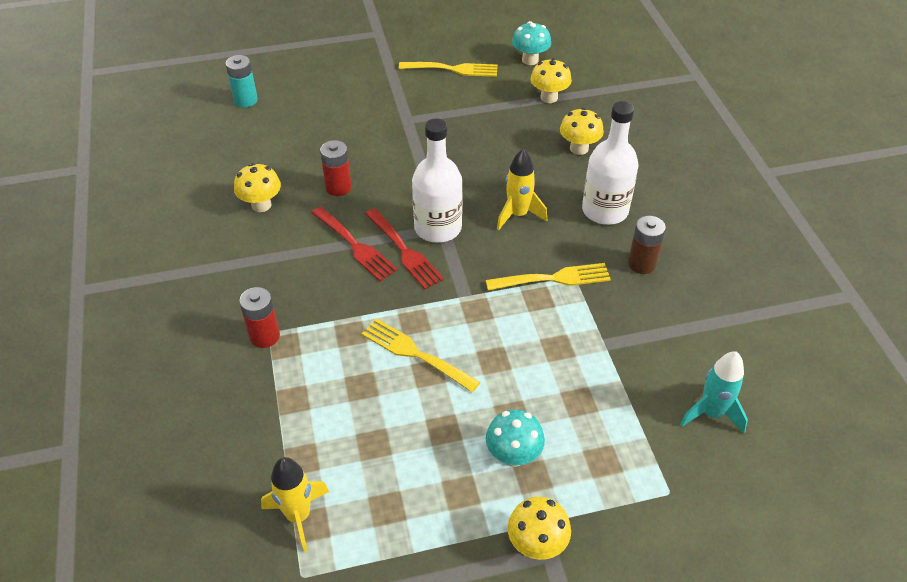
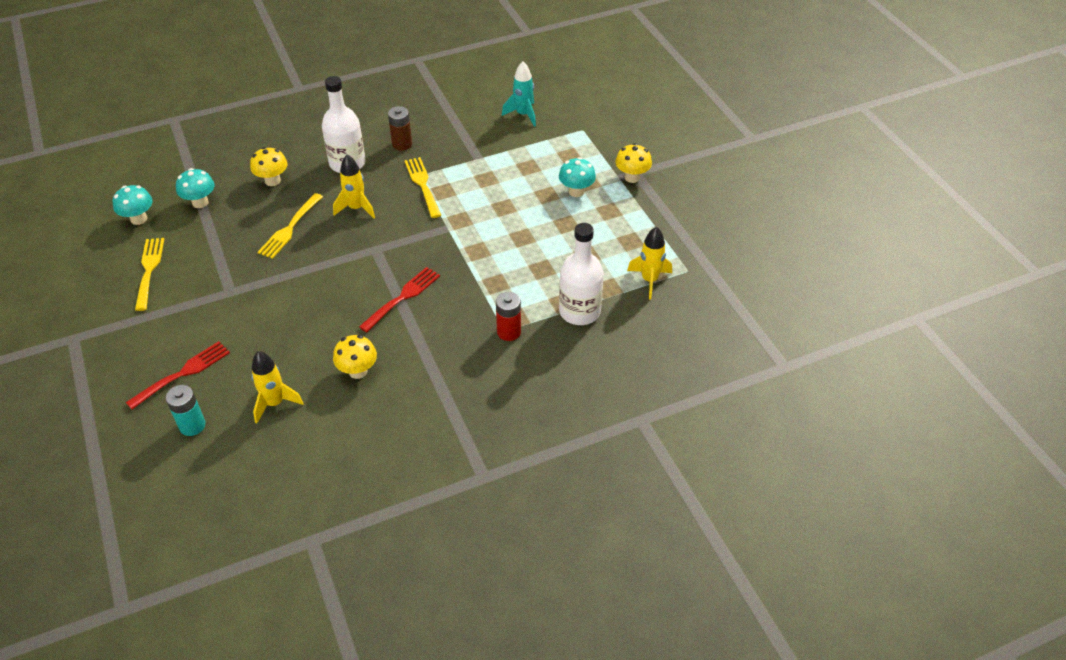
camera: 100 degrees left, 0 degrees up
(247, 148) = (275, 403): none -> yellow rocket
(338, 187) = (330, 322): red battery -> none
(404, 251) = (405, 267): red fork -> red fork (182, 374)
(416, 354) = (507, 245): yellow fork -> yellow fork (290, 228)
(438, 228) = (376, 251): white bottle -> white bottle (579, 311)
(549, 97) = (200, 202): yellow mushroom -> turquoise mushroom

